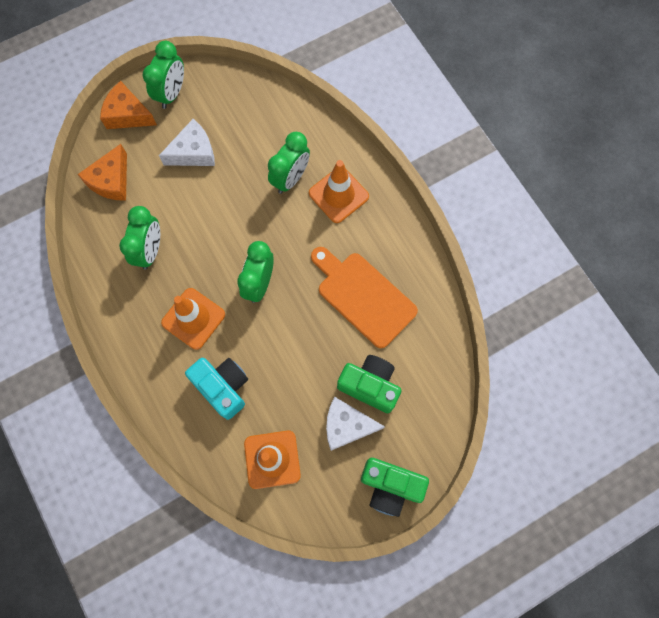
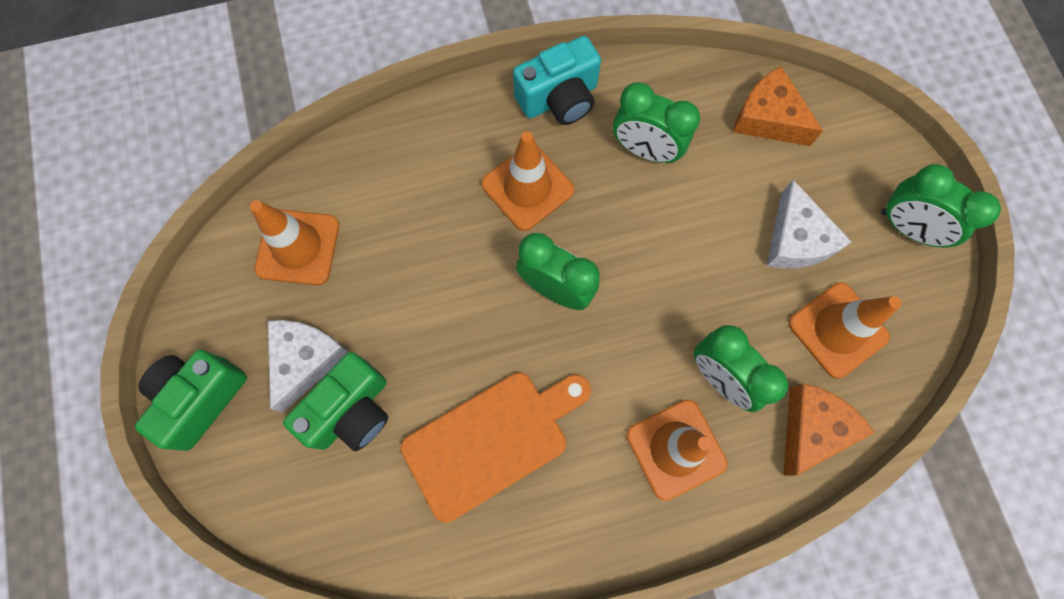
camera: 105 degrees right, 0 degrees up
(128, 114) = (877, 159): orange cheese -> orange cheese (812, 429)
(223, 387) = (417, 205): turquoise camera -> turquoise camera (559, 98)
(245, 122) = (837, 330): none -> orange traffic cone

